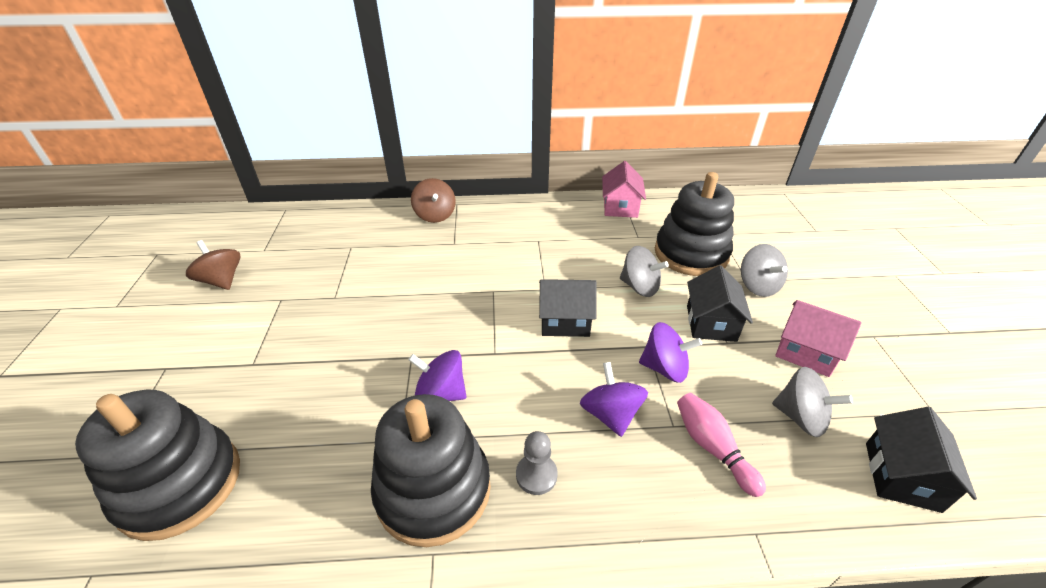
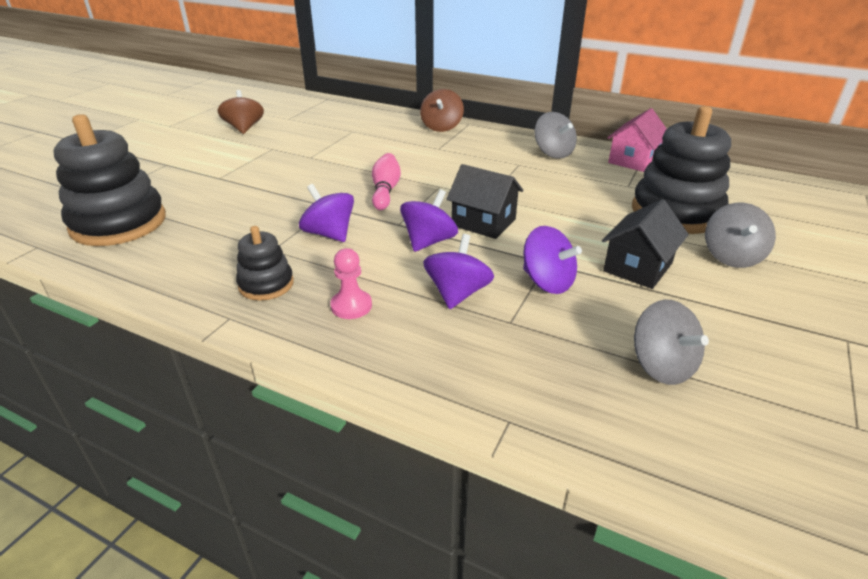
camera: 30 degrees right, 5 degrees down
(433, 489) = (266, 284): black stacking toy -> black stacking toy, size x0.52
(536, 475) = (351, 306): grey pawn -> pink pawn
(538, 363) = (429, 241): none -> purple spinning top
(639, 287) = (587, 220): grey spinning top -> grey spinning top (553, 153)
(712, 448) = (533, 350): pink bowling pin -> pink bowling pin (385, 191)
(805, 352) = (731, 322): pink house -> none
(902, 476) = (738, 455): black house -> none

